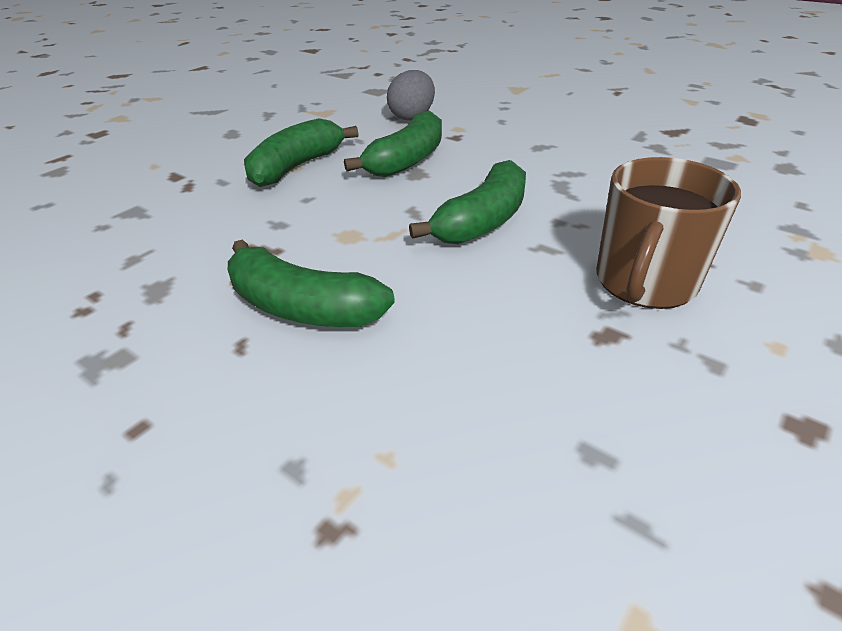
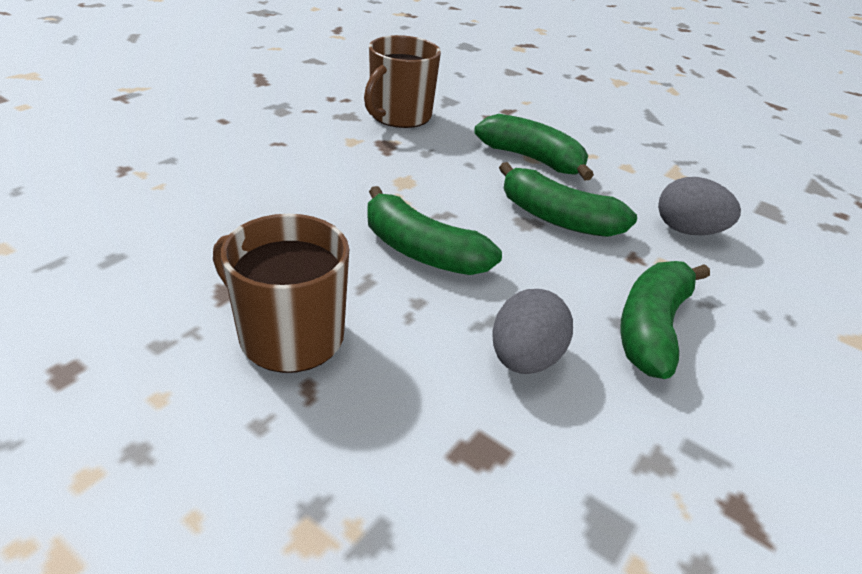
camera: 85 degrees right, 0 degrees up
(170, 245) = (399, 116): none -> brown mug
(302, 307) = (310, 161): green banana -> green banana (651, 327)
(599, 179) = (524, 359): none -> grey egg

